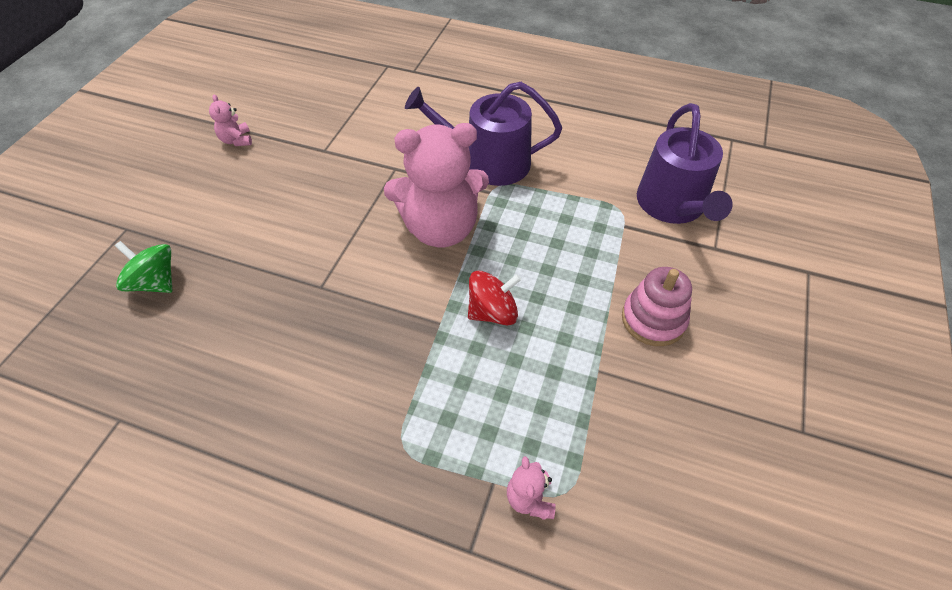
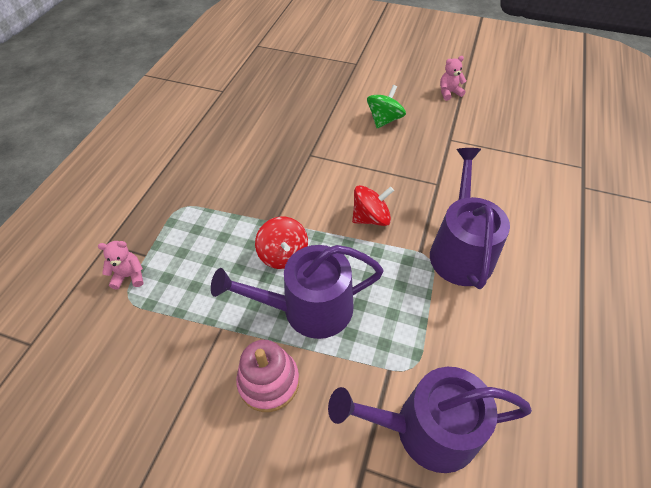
camera: 90 degrees right, 0 degrees up
(155, 282) = (313, 83): green spinning top -> green spinning top (384, 120)
(441, 228) = (371, 218): pink teddy bear -> red spinning top
(565, 287) = (308, 308): none -> purple watering can

